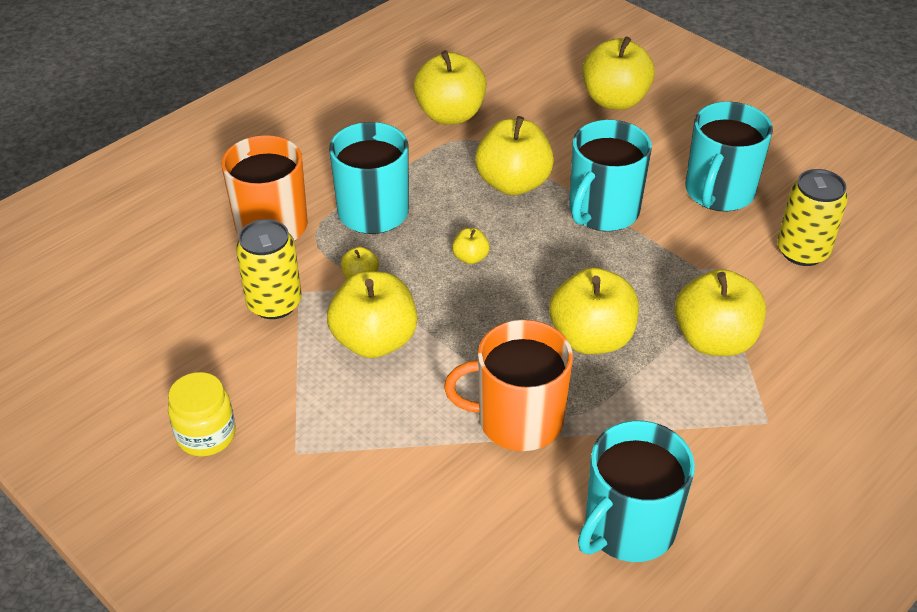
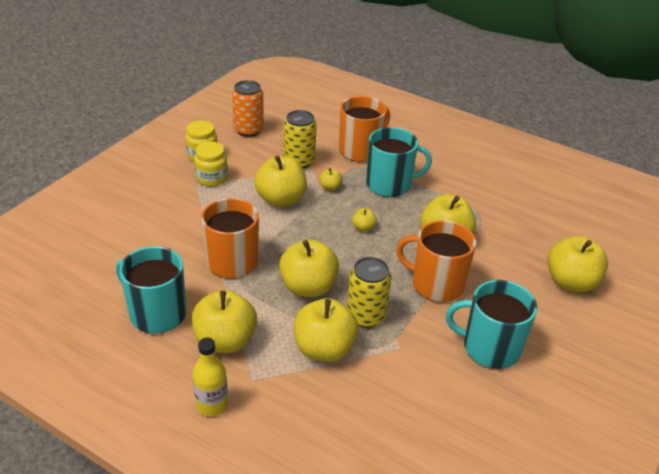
camera: 75 degrees right, 5 degrees down
(146, 358) = (248, 130): none -> orange can
(283, 427) = (211, 178): none -> yellow jar
(450, 115) = (501, 203): yellow apple -> yellow apple (225, 340)
(603, 211) = (436, 284): turquoise mug -> orange mug
(802, 251) = (440, 402): yellow can -> yellow can (366, 316)
(812, 470) = (212, 405): none -> yellow bottle

